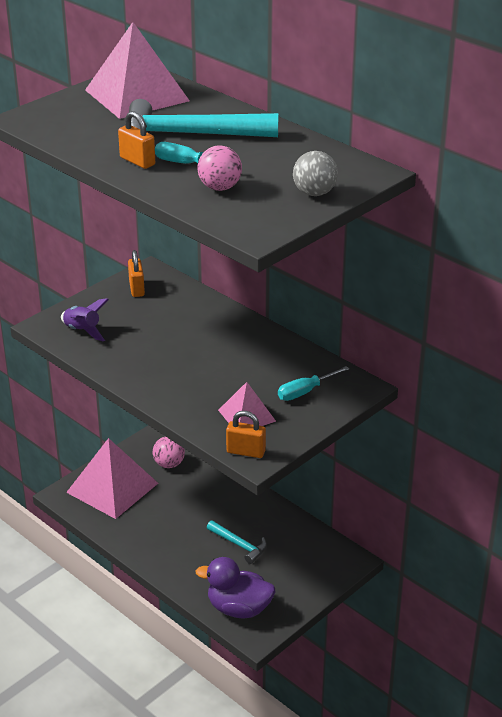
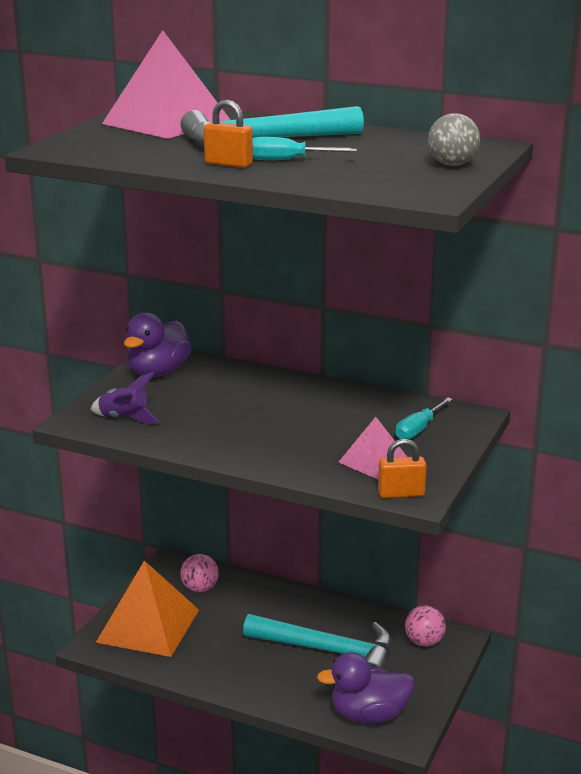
camera: 20 degrees left, 10 degrees down
(112, 487) = (148, 626): pink pyramid -> orange pyramid
(136, 289) = (158, 372): orange padlock -> purple duck
(220, 188) = (346, 172): pink ball -> pink ball (424, 642)
(239, 545) = (328, 651): turquoise hammer -> turquoise hammer, size x1.91

